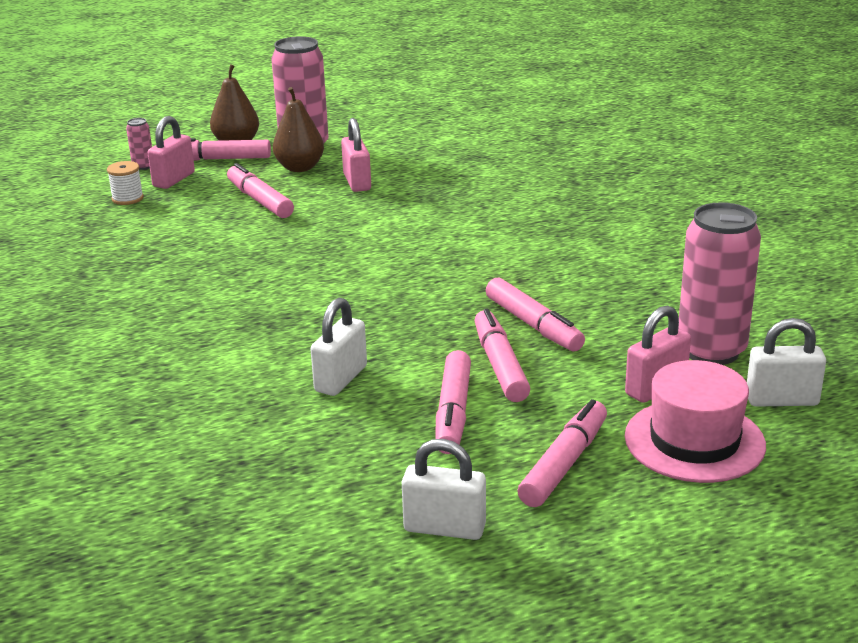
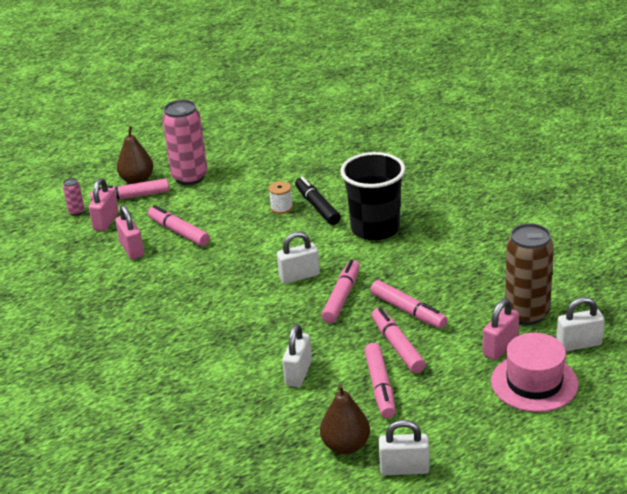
camera: 10 degrees left, 5 degrees up
(127, 198) = (80, 244): white spool -> white spool (281, 207)
(300, 168) = (195, 197): brown pear -> brown pear (346, 446)
(357, 182) = (242, 205): pink padlock -> pink padlock (132, 249)
(396, 266) = (299, 276): none -> white padlock
(456, 194) = (317, 207): none -> black marker
(525, 226) = (375, 228): none -> black cup
(564, 464) = (461, 412): pink marker -> pink marker (341, 297)
(711, 351) = (527, 314): pink can -> brown can

